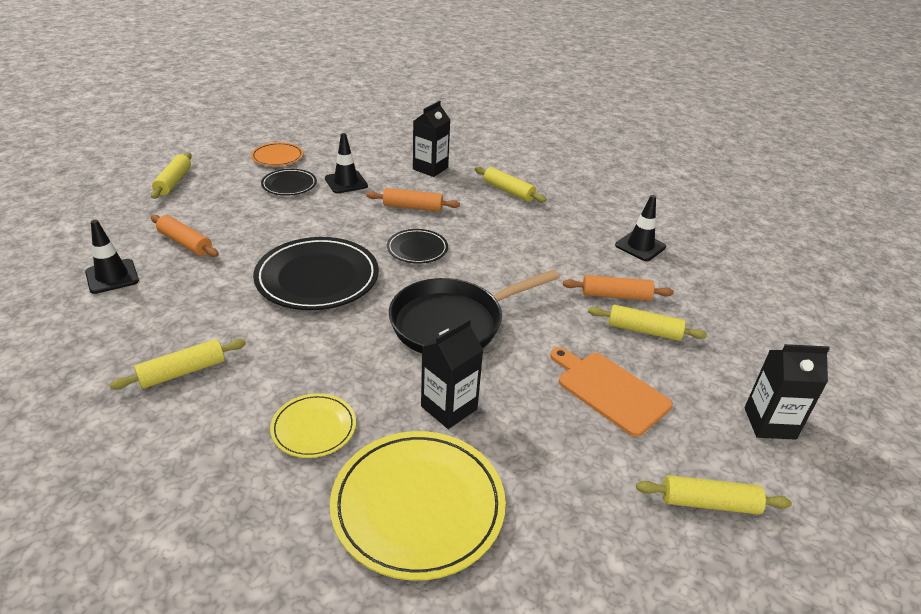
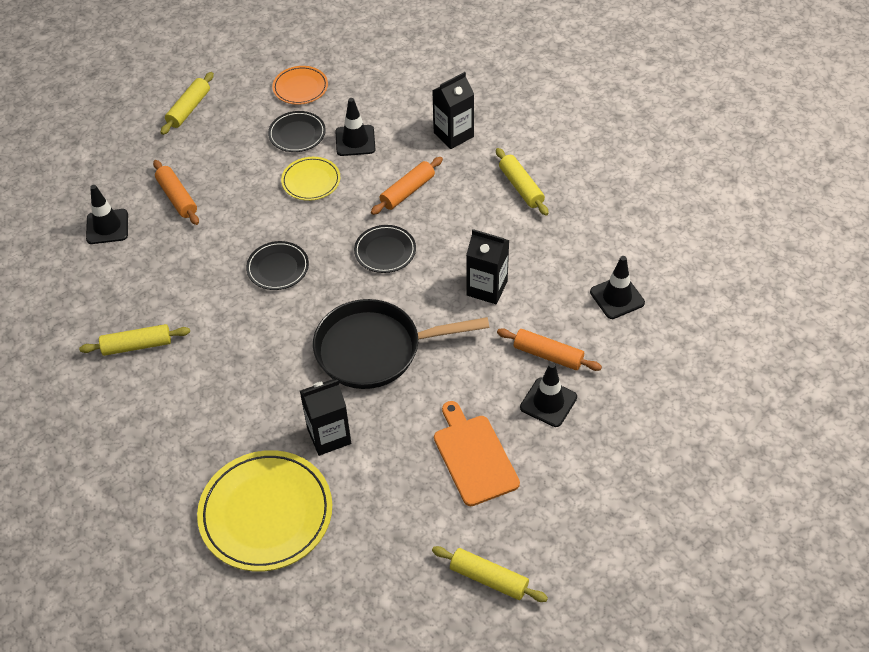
camera: 25 degrees right, 15 degrees up
(314, 428) = (217, 426): yellow plate -> yellow plate (311, 181)
(317, 278) = (278, 268): black plate -> black plate, size x0.54
(413, 207) = (407, 191): orange rolling pin -> orange rolling pin turned 75 degrees counterclockwise
(644, 330) = (548, 402): yellow rolling pin -> black traffic cone
(769, 423) = (595, 527): black carton -> black carton (487, 288)

